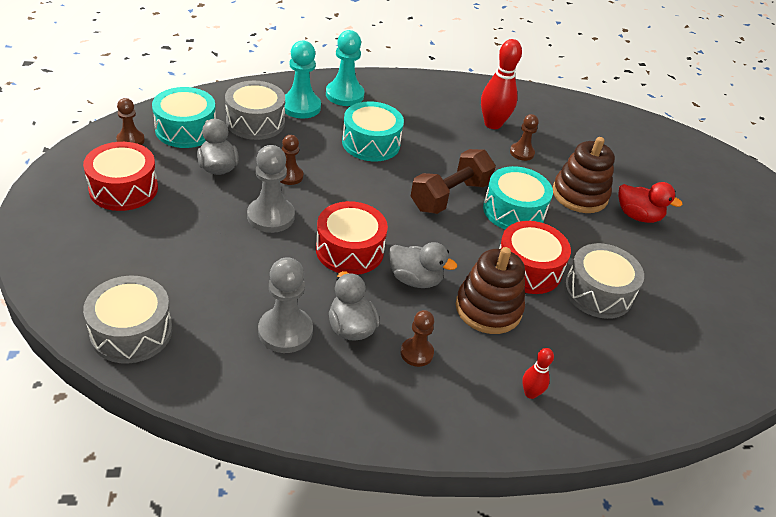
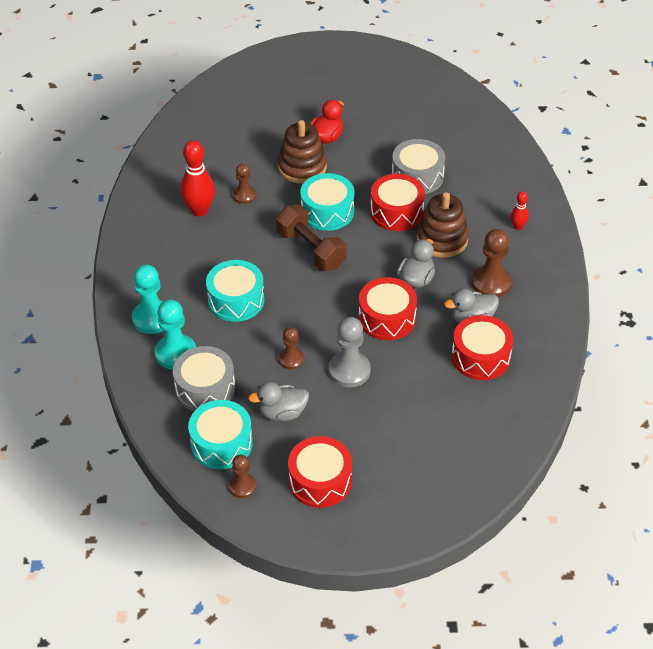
camera: 80 degrees left, 5 degrees up
(131, 332) = (493, 450): grey drum -> none
(285, 331) = (480, 357): grey pawn -> red drum
(416, 353) = (491, 283): brown pawn -> brown pawn, size x1.63

